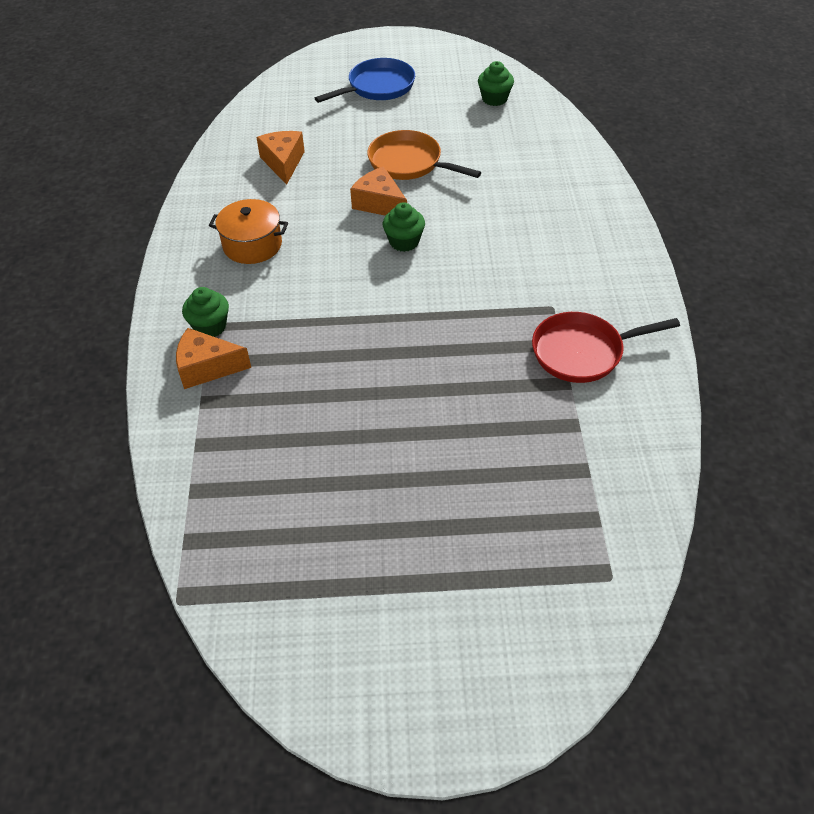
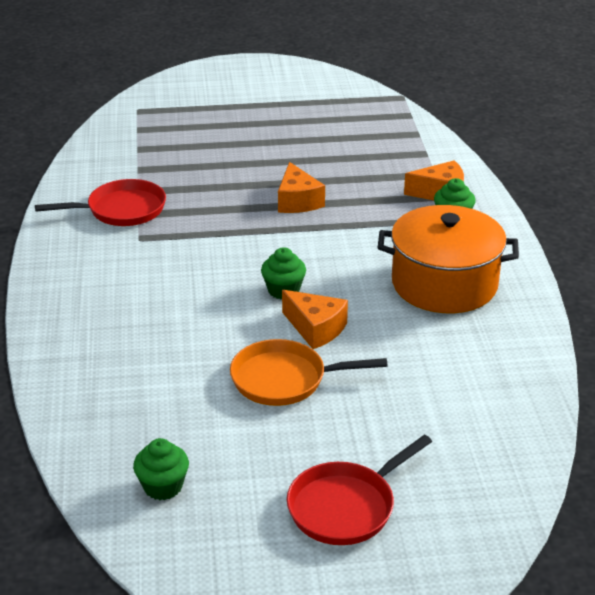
camera: 175 degrees right, 15 degrees down
(252, 245) = (444, 284): orange pot -> orange pot, size x1.68
(283, 163) = (447, 376): orange cheese -> orange cheese (297, 201)
(377, 87) = (346, 506): blue pan -> red pan
(409, 163) = (285, 379): orange pan -> orange pan turned 150 degrees clockwise

